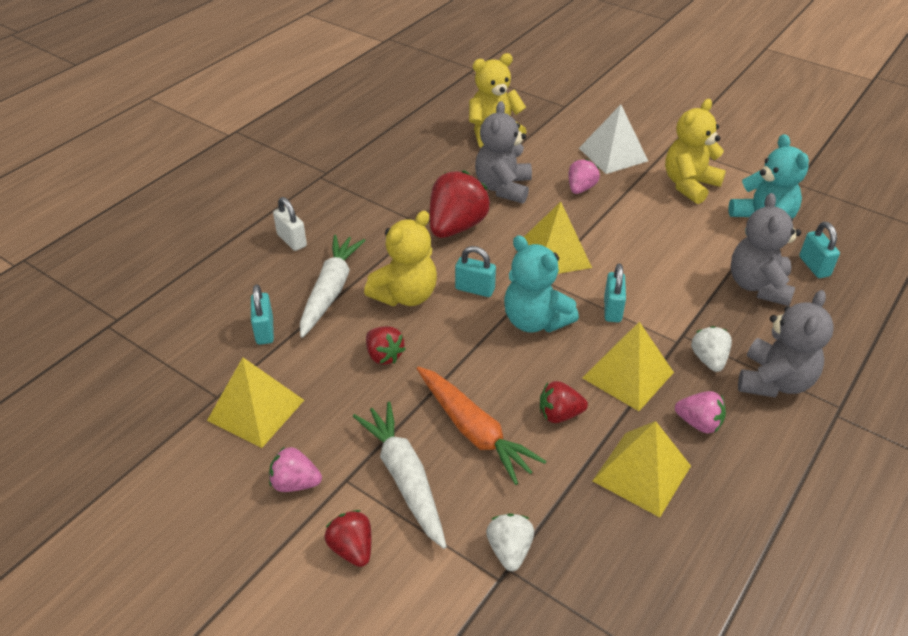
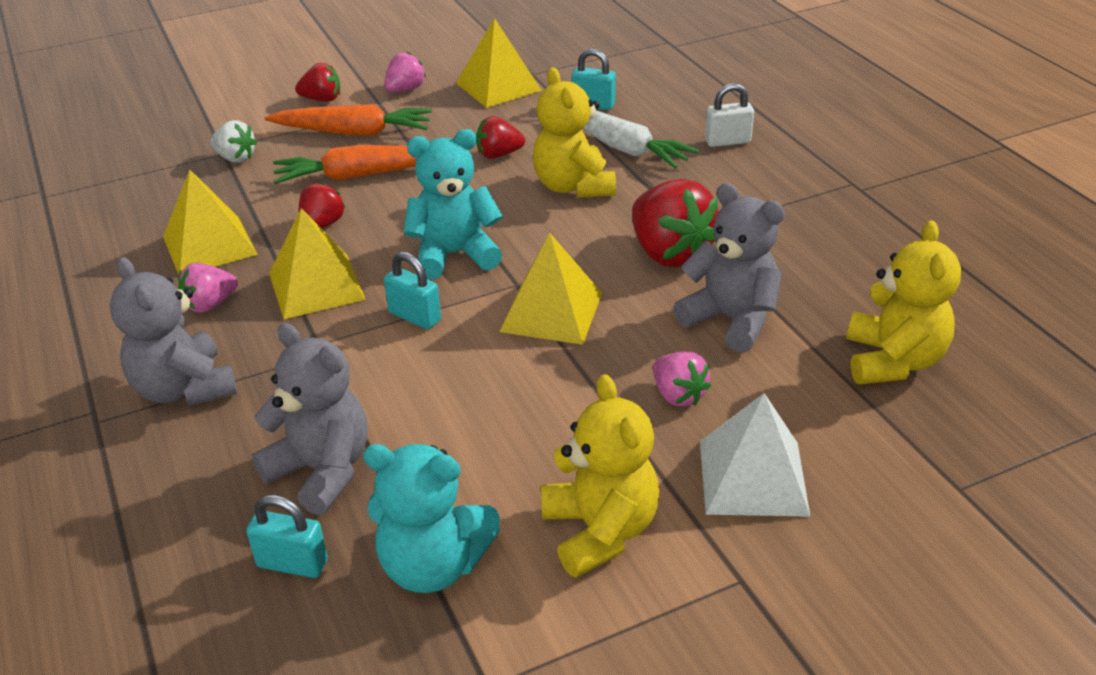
camera: 120 degrees right, 5 degrees down
(404, 478) = (353, 132): white carrot -> orange carrot
(475, 289) = (542, 232): turquoise padlock -> none
(708, 359) = (268, 354): white strawberry -> none

